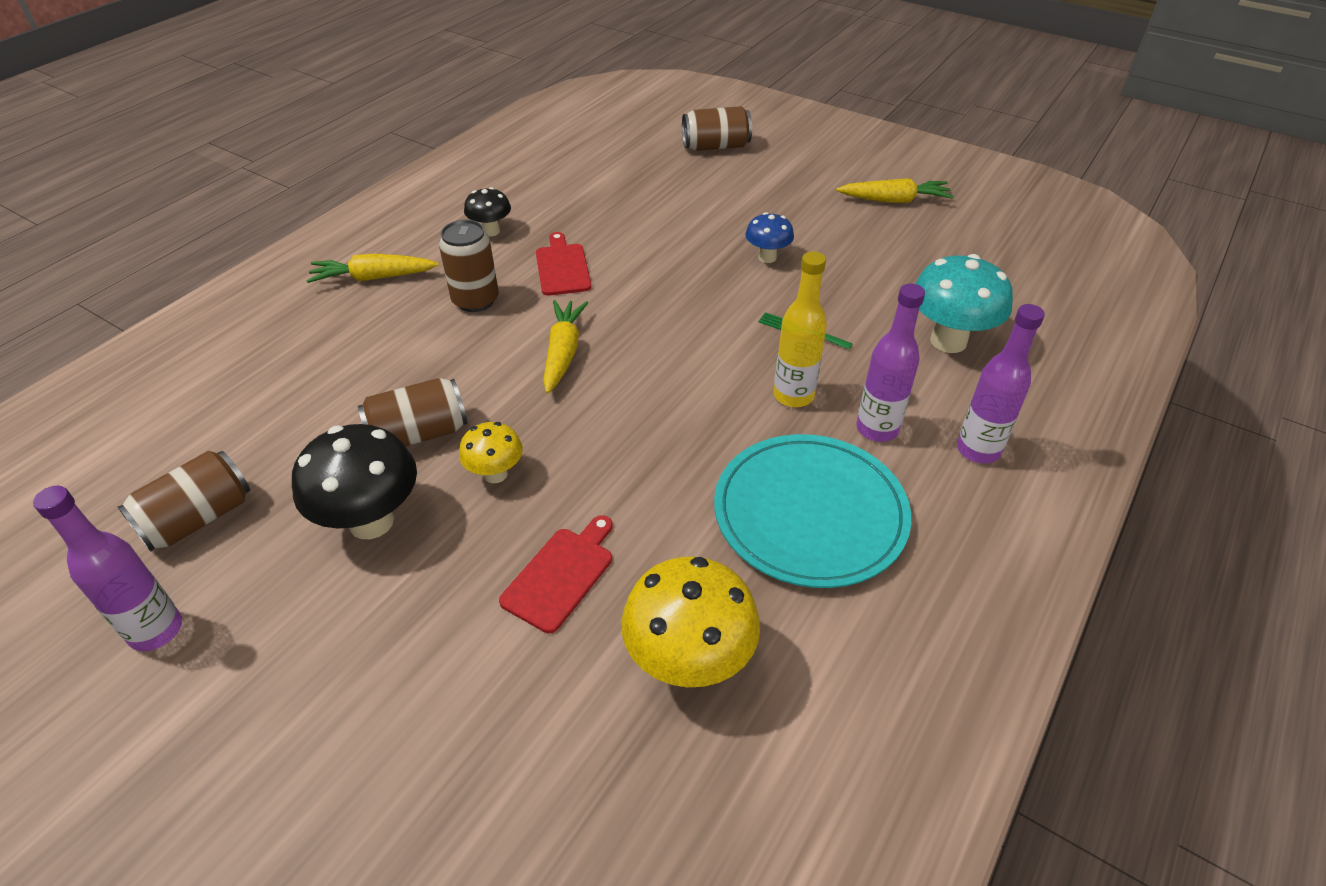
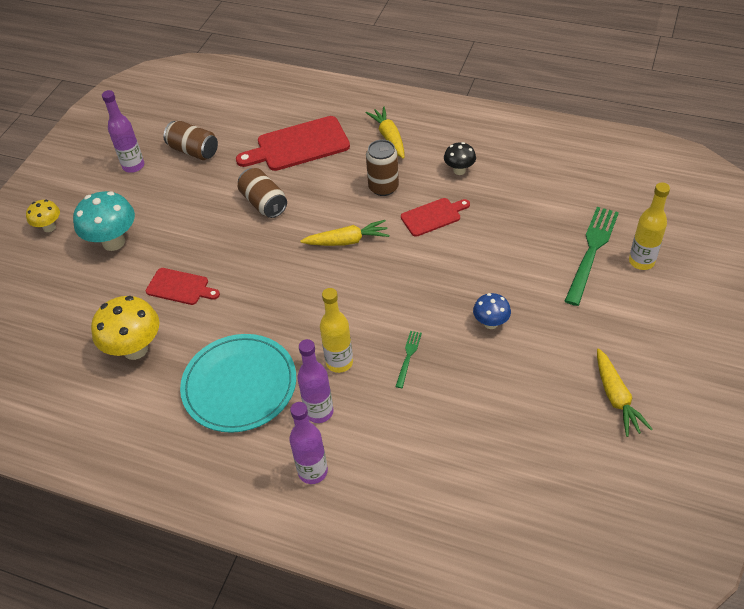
camera: 80 degrees right, 5 degrees up
(309, 373) = (298, 145): none -> red cutting board
(371, 521) = (202, 208): black mushroom -> none
(495, 474) = (242, 242): yellow mushroom -> yellow mushroom (49, 227)
(686, 170) = (592, 251): none -> green fork
(715, 146) = (641, 261): brown can -> yellow bottle
(948, 341) = (426, 448): turquoise mushroom -> turquoise mushroom (113, 242)

